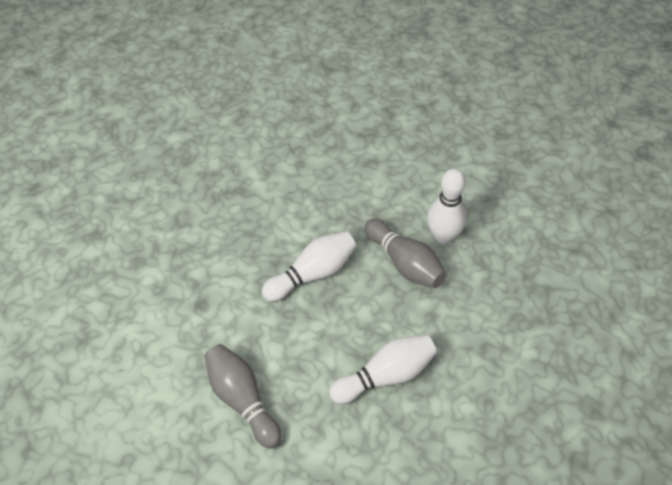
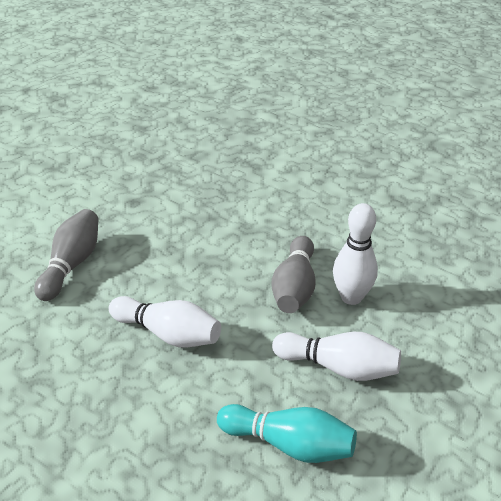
camera: 50 degrees right, 15 degrees down
(313, 273) = (223, 241): white bowling pin -> white bowling pin (339, 367)
(545, 365) = (289, 444): none -> turquoise bowling pin

